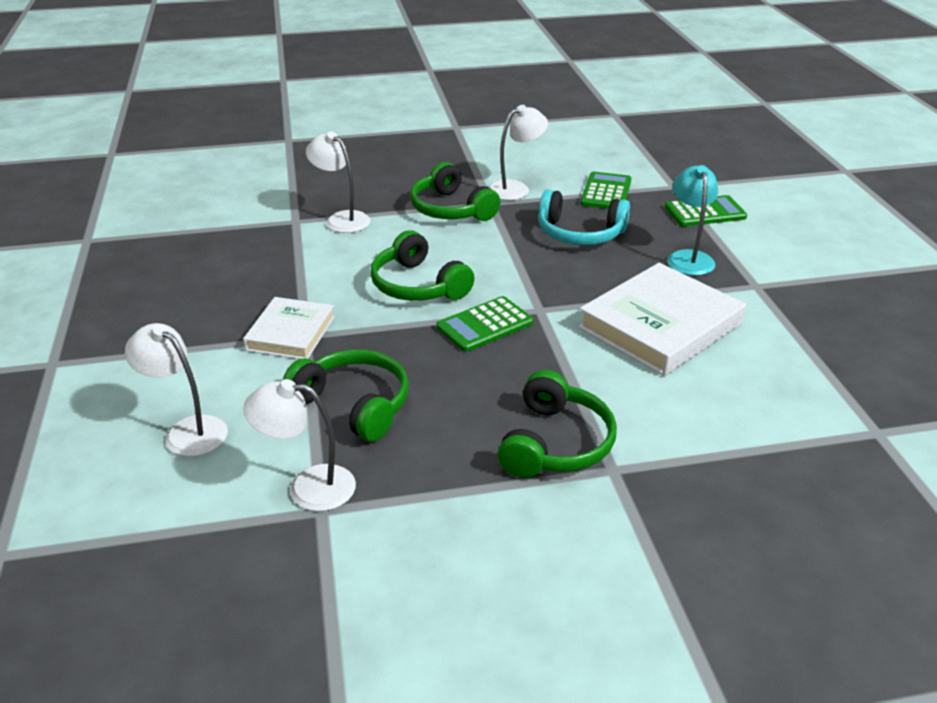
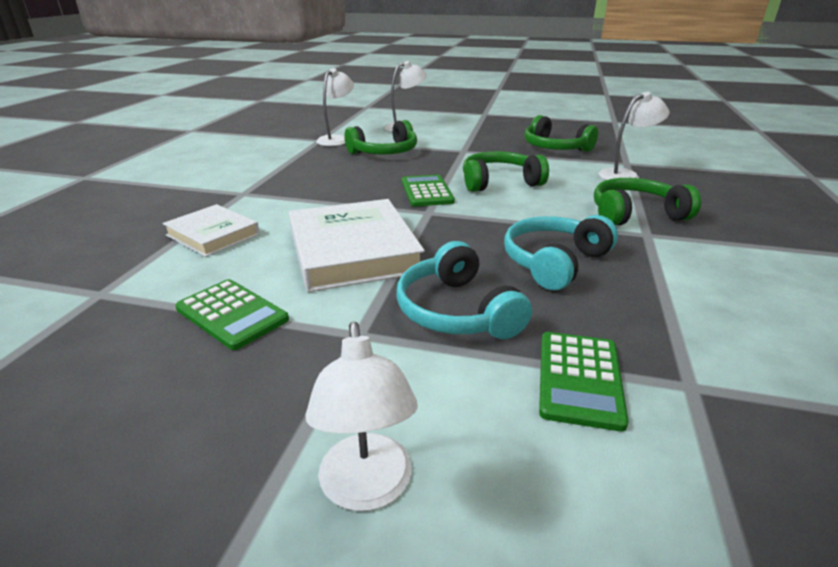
camera: 115 degrees right, 5 degrees down
(291, 333) = (469, 148): white book -> white book (213, 235)
(516, 188) = (687, 255): white lamp -> white lamp (367, 489)
(555, 443) = (285, 185): green headphones -> green headphones (555, 148)
(606, 192) = (670, 312): green calculator -> green calculator (232, 314)
(688, 258) = (457, 311): turquoise lamp -> turquoise headphones

